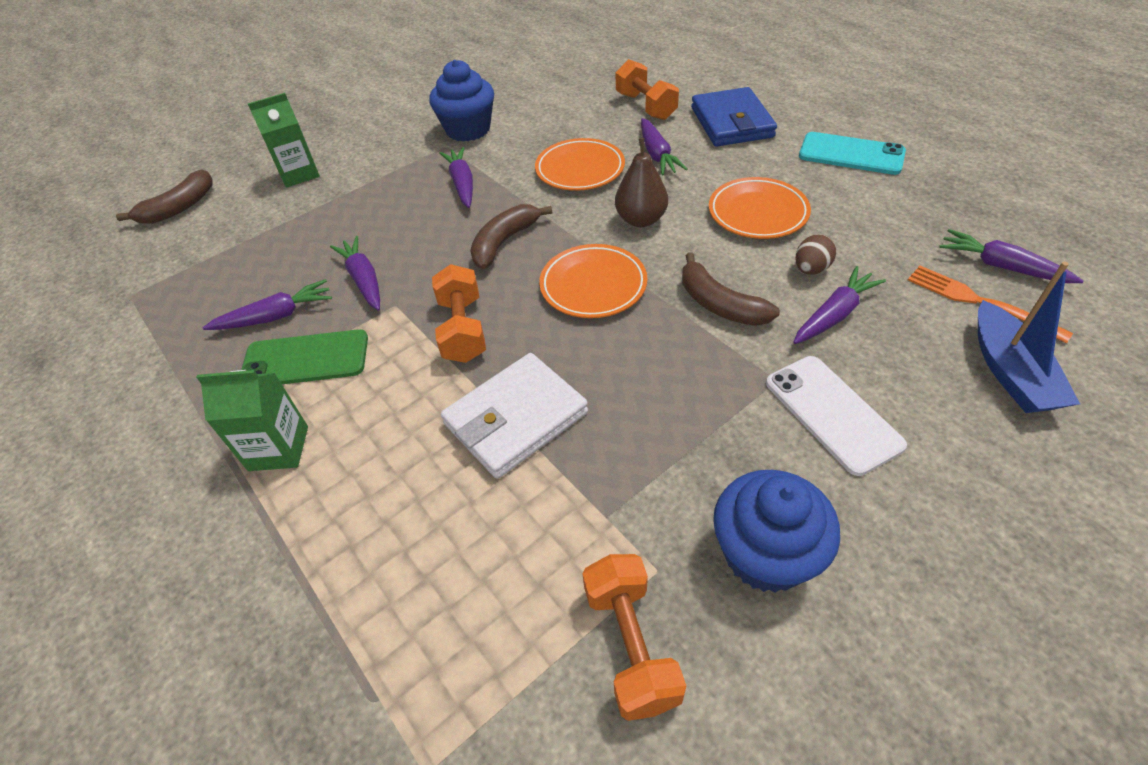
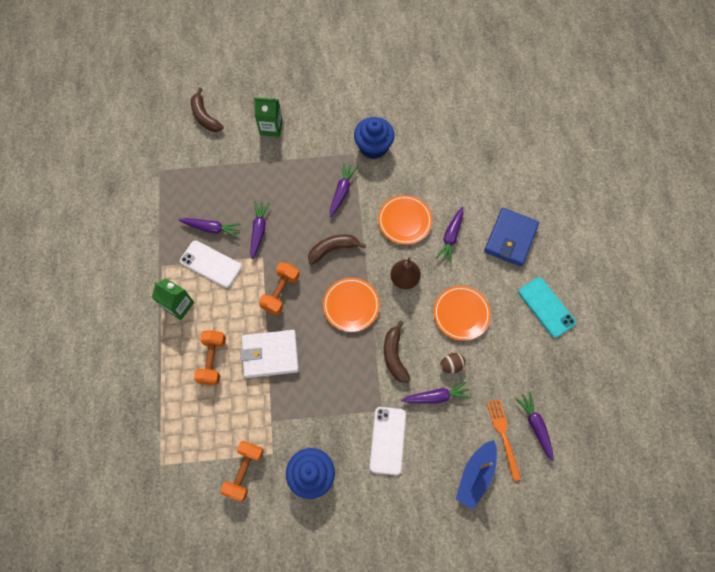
camera: 30 degrees right, 20 degrees up
(179, 207) = (205, 116): brown banana -> brown banana turned 75 degrees clockwise
(305, 359) = (211, 264): green phone -> white phone
(646, 106) = (478, 192): orange dumbbell -> orange dumbbell (213, 360)

